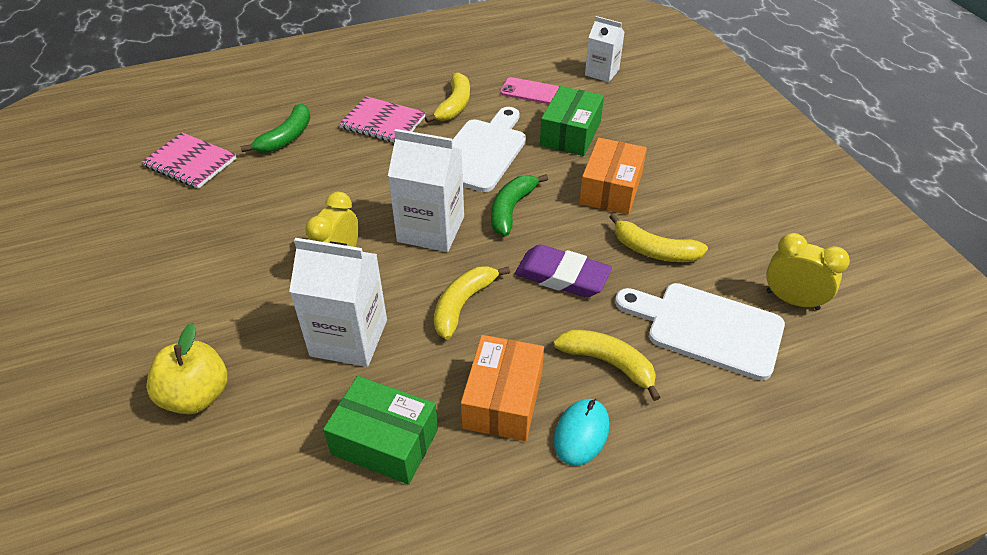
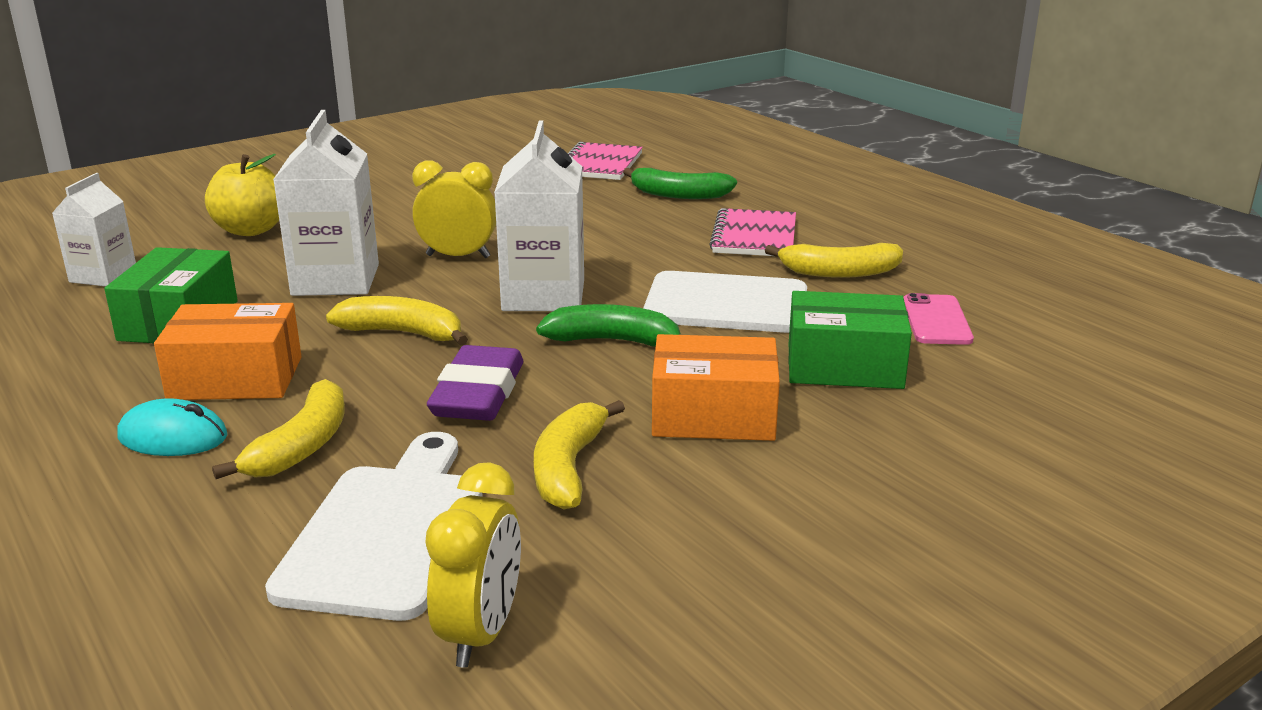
camera: 75 degrees right, 20 degrees down
(602, 72) = (1073, 376): white carton -> white carton (103, 276)

